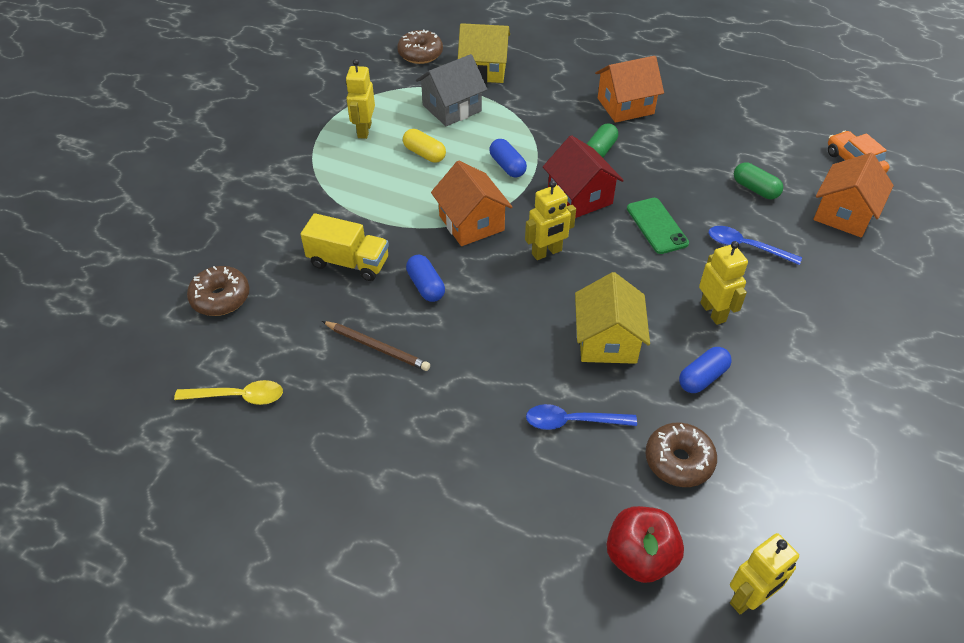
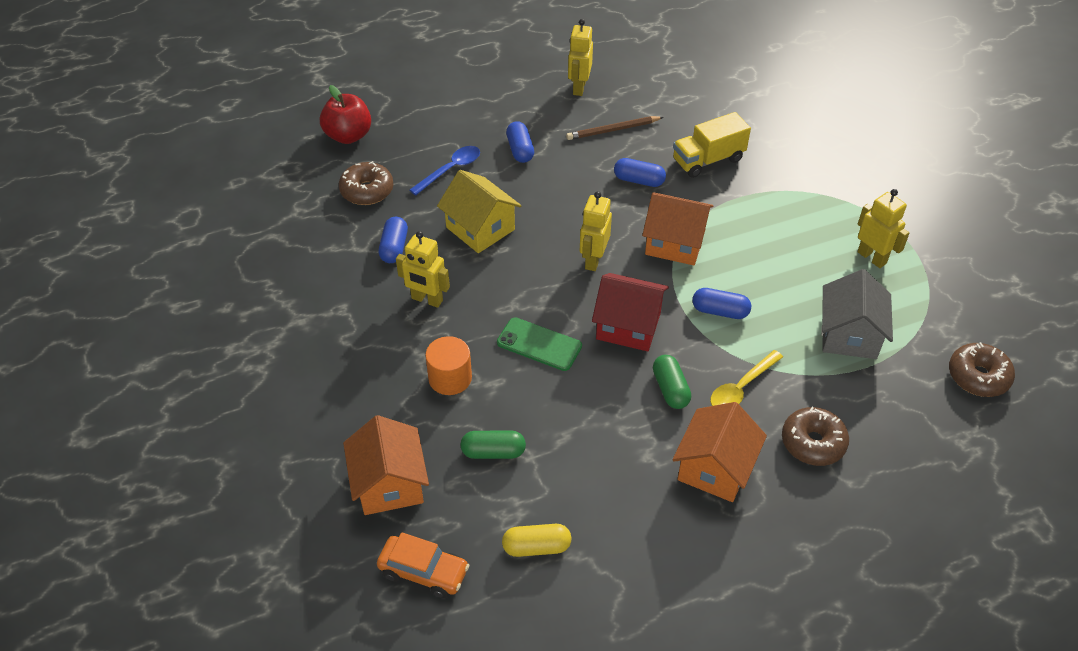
camera: 135 degrees right, 0 degrees up
(221, 298) = (741, 92): brown donut -> brown donut (813, 443)
(238, 396) = (645, 63): yellow spoon -> yellow spoon (741, 388)
(424, 154) = (795, 273): yellow capsule -> yellow capsule (536, 547)
(483, 392) = (520, 150): none -> blue capsule
(484, 70) = (896, 405): yellow house -> none
(745, 246) = (450, 378): blue spoon -> orange cylinder
(749, 598) = (275, 155): yellow robot -> yellow robot (579, 87)

